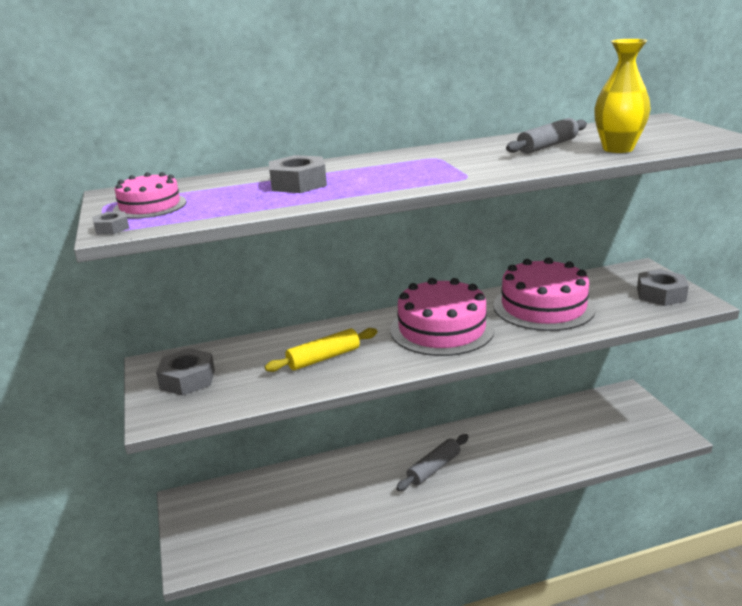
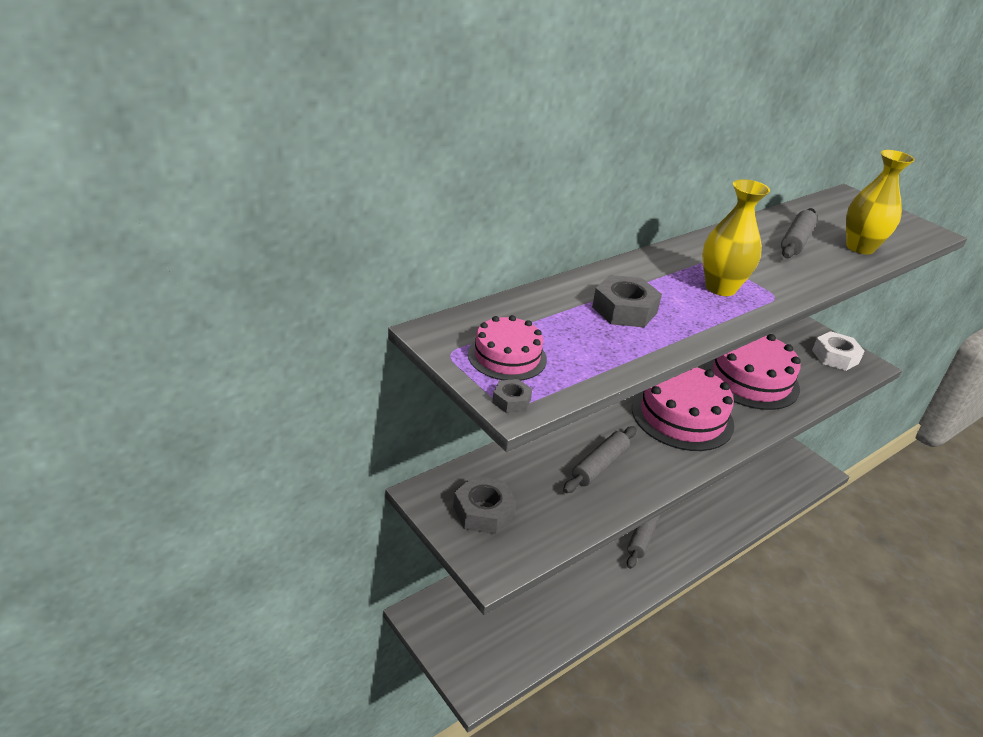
camera: 25 degrees left, 10 degrees up
(323, 358) = (599, 466): yellow rolling pin -> grey rolling pin
(416, 172) = (720, 288): none -> yellow vase
(661, 294) = (835, 357): grey nut -> white nut

